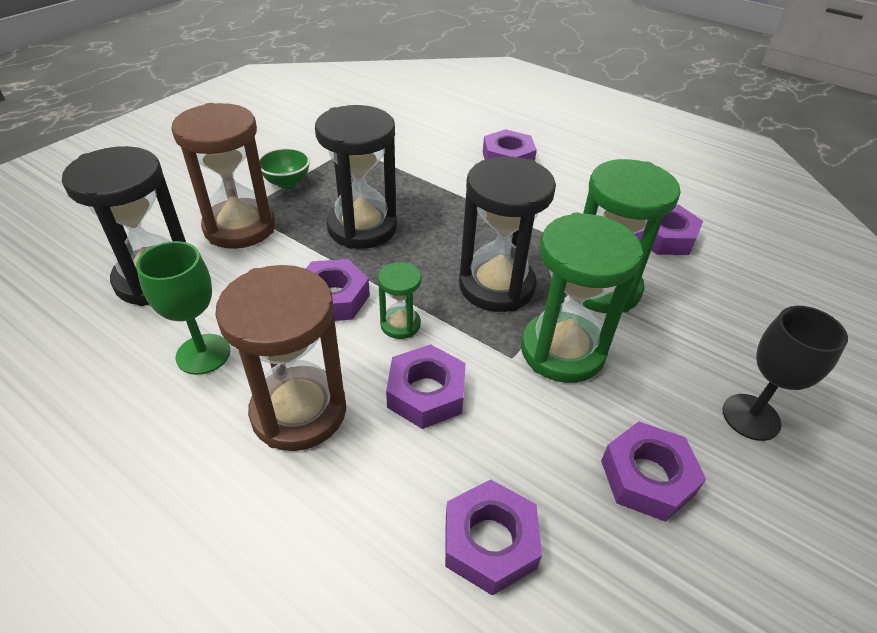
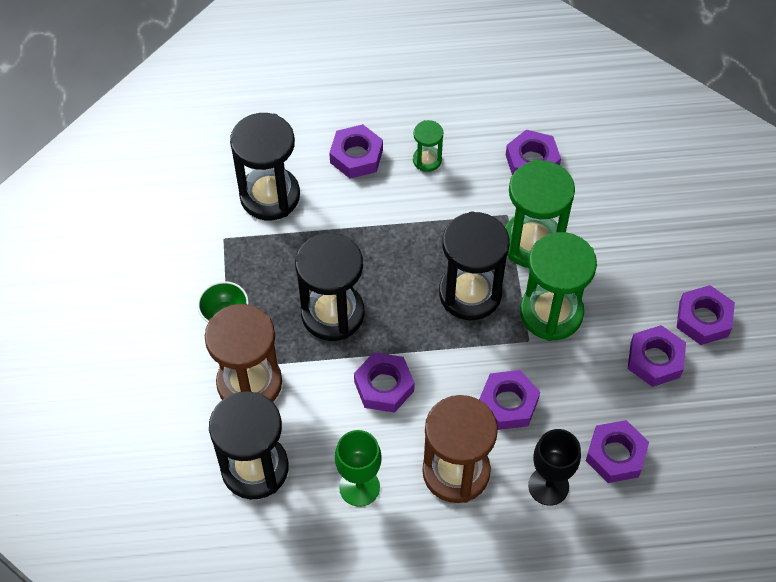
camera: 40 degrees left, 15 degrees up
(400, 324) = (445, 371): green hourglass -> green hourglass (427, 160)
(414, 145) = (270, 196): none -> black hourglass
(751, 417) = (676, 279): black goblet -> black goblet (548, 486)
(757, 481) = (703, 319): none -> purple nut

